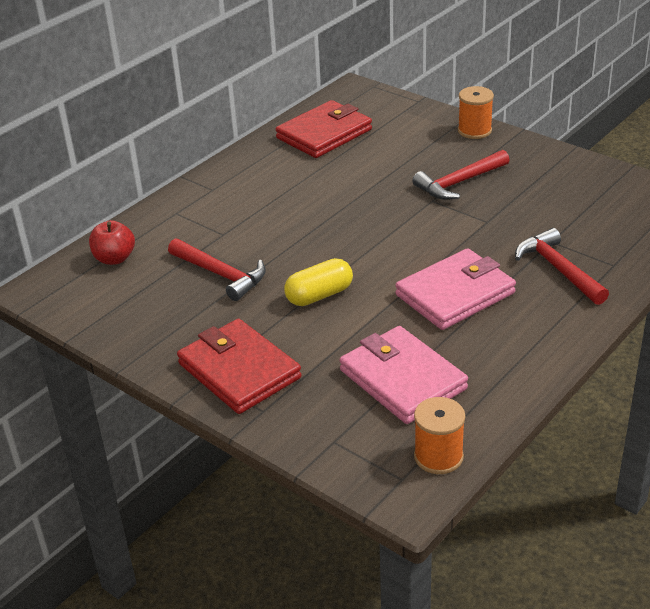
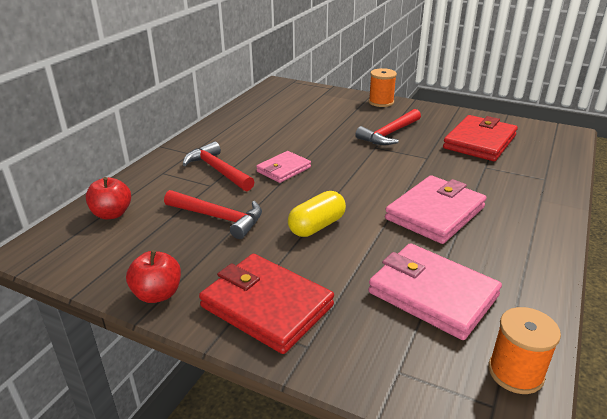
camera: 15 degrees left, 5 degrees down
(143, 347) = (157, 294): none -> red apple
(310, 221) = (283, 169): none -> pink wallet
(324, 134) = (269, 111): red wallet -> red wallet (479, 142)
(558, 269) = (505, 186): red hammer -> red hammer (217, 170)

